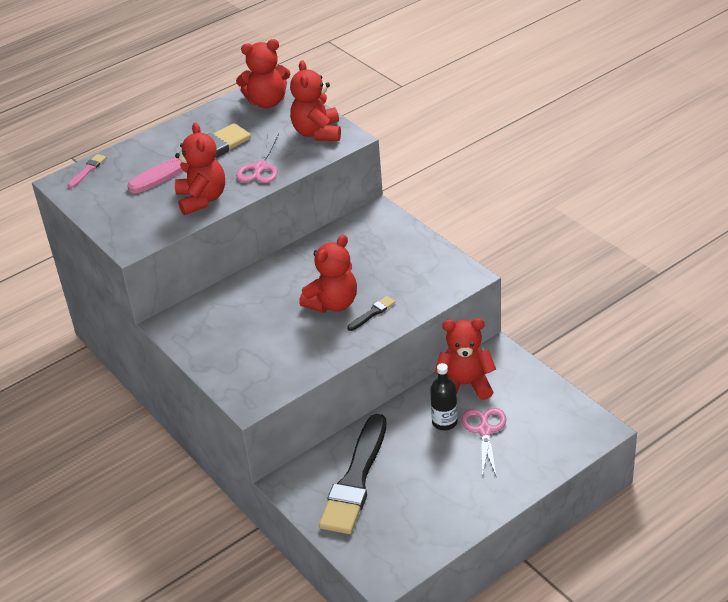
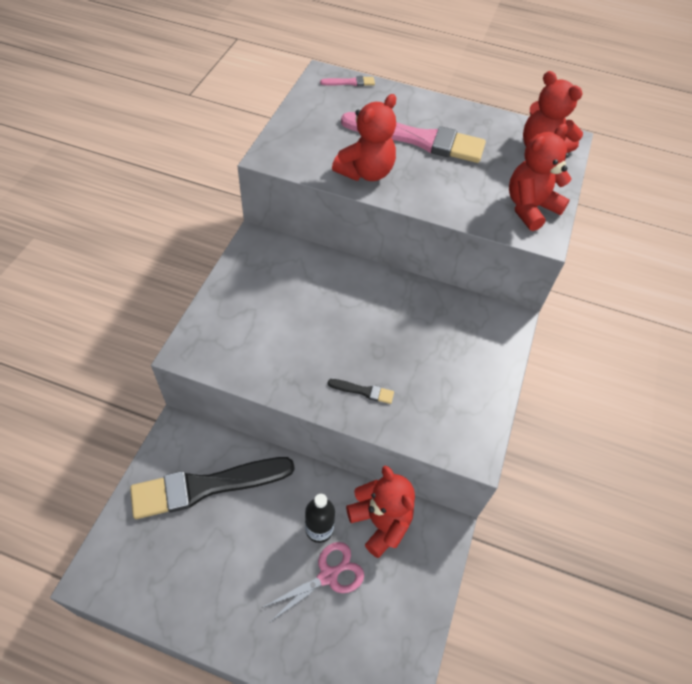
camera: 50 degrees right, 15 degrees up
(260, 168) = (442, 191): pink scissors -> none
(333, 303) = (356, 350): red teddy bear -> none

